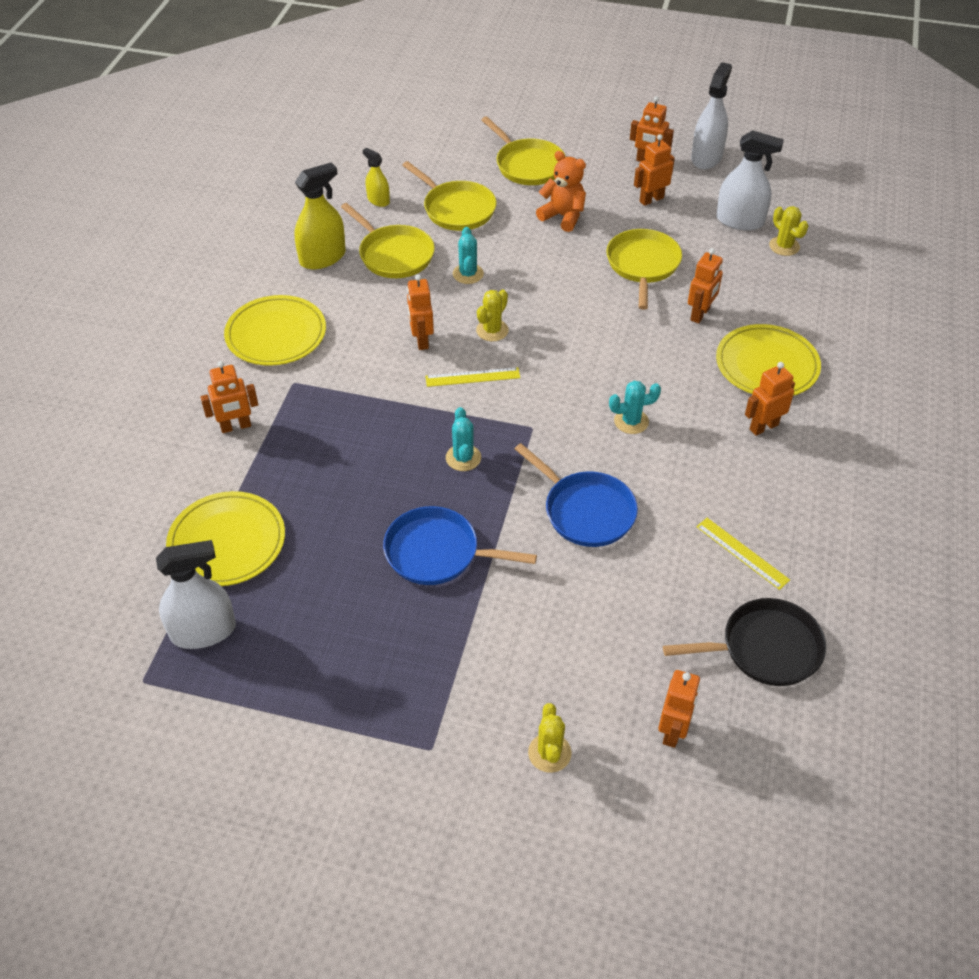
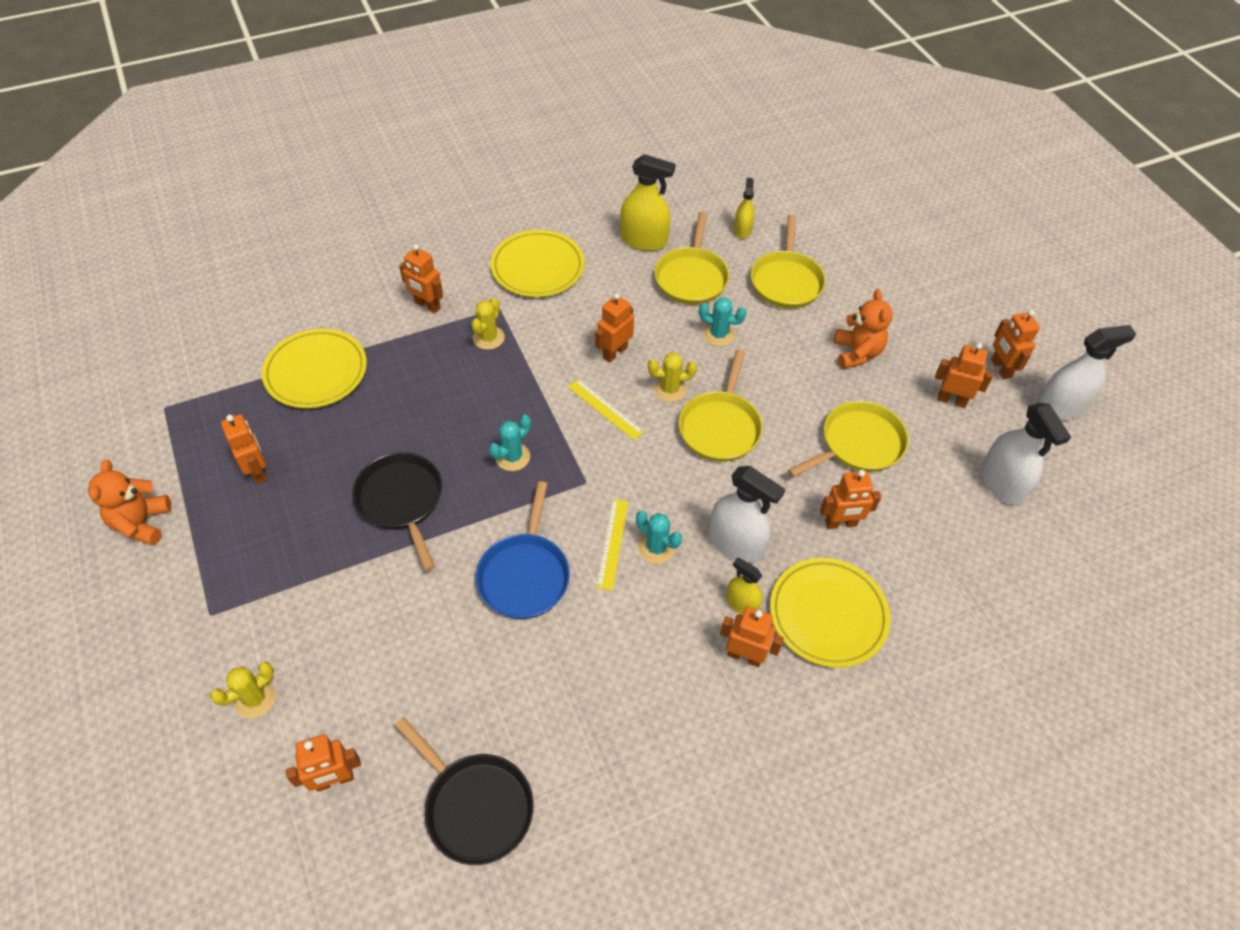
camera: 50 degrees right, 5 degrees up
(203, 631) = (228, 411): white spray bottle -> white spray bottle (736, 543)
(272, 760) = (142, 523): none -> orange teddy bear
(301, 640) = (258, 471): none -> orange robot
(437, 553) = (401, 501): blue pan -> black pan
(468, 274) = (718, 334): turquoise cactus -> turquoise cactus turned 60 degrees clockwise
(527, 165) = (893, 291): yellow pan -> yellow pan (720, 427)
(720, 403) = (742, 603): none -> yellow spray bottle
(742, 553) = (573, 724): yellow ruler -> yellow ruler (612, 543)
(784, 246) = (1007, 539): yellow cactus -> yellow cactus (488, 338)

